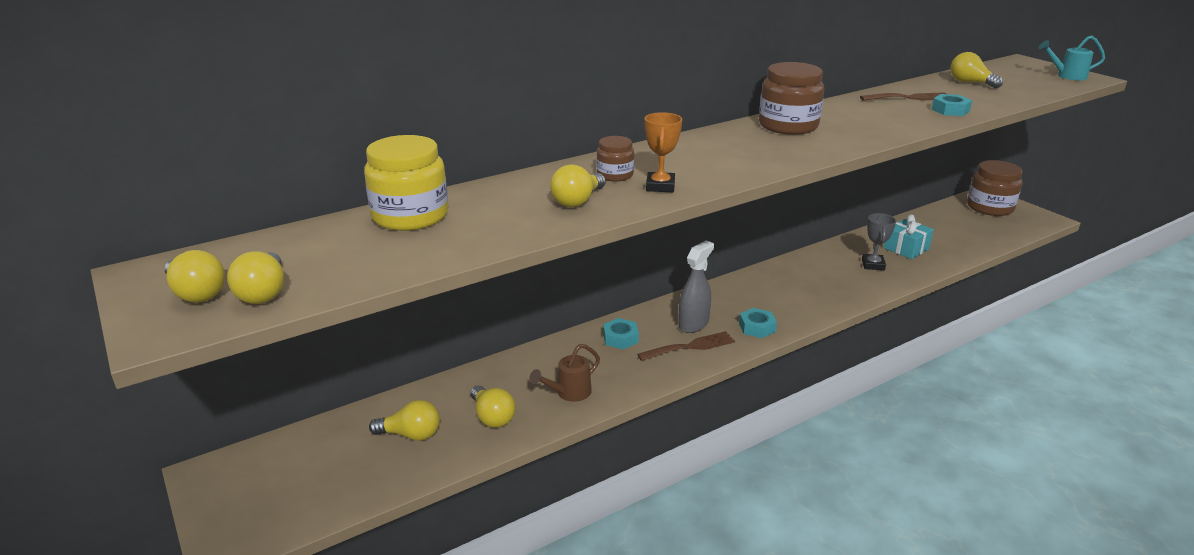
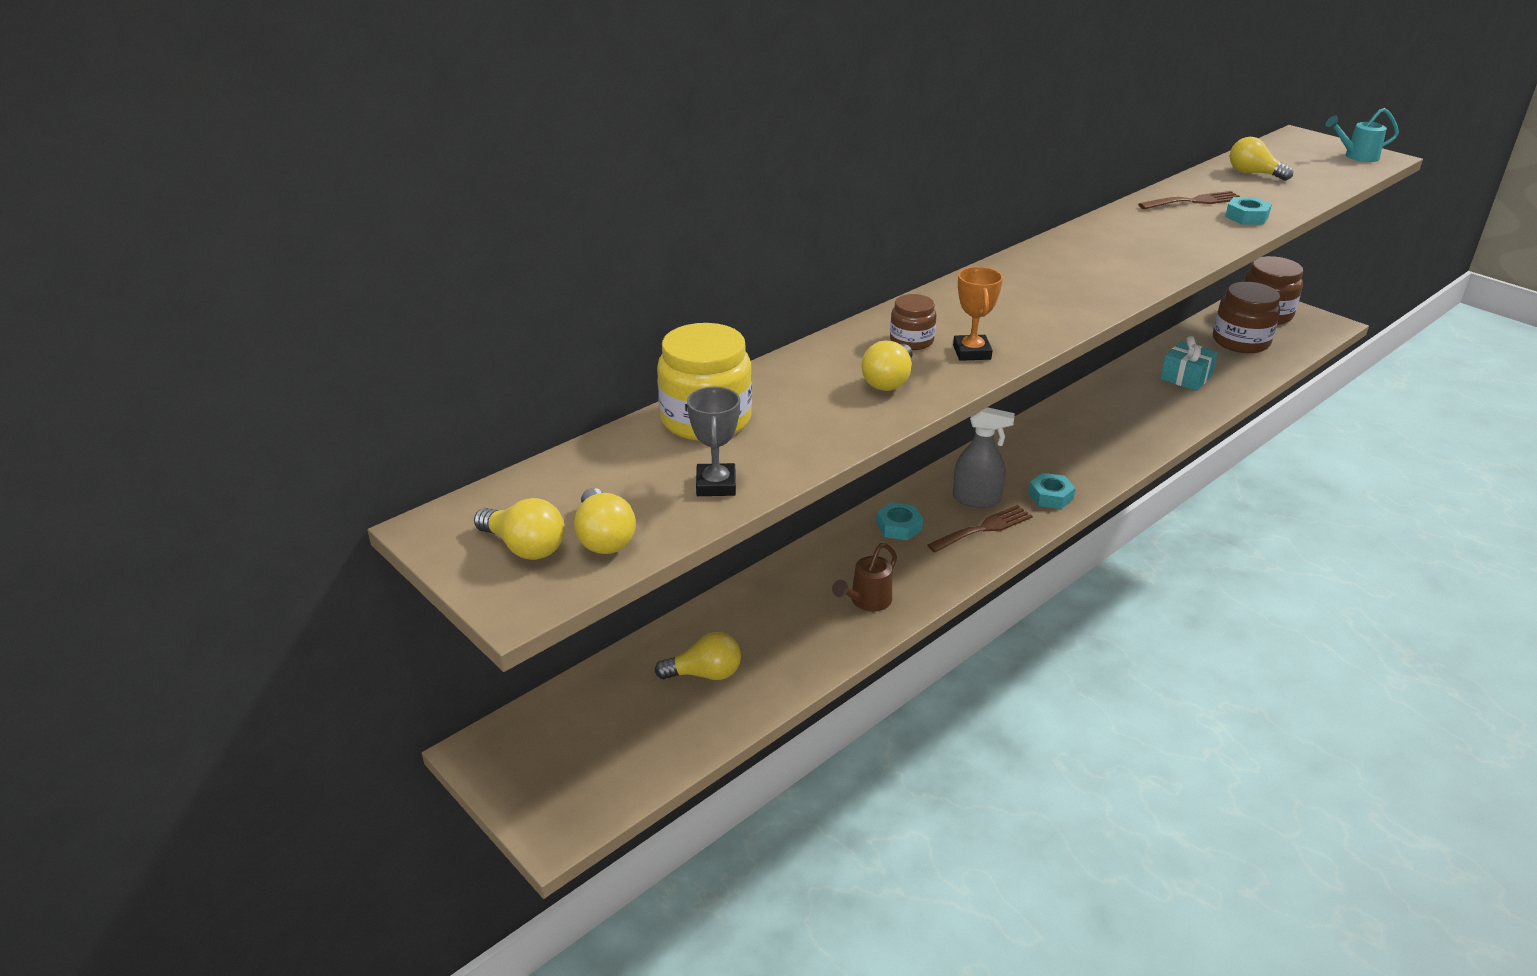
camera: 10 degrees left, 5 degrees up
(492, 417) = (790, 641): yellow light bulb -> none
(693, 324) = (976, 499): grey spray bottle -> grey spray bottle turned 75 degrees clockwise
(788, 126) = (1074, 253): brown jar -> brown jar (1240, 341)
(873, 265) = (1155, 402): grey trophy -> grey trophy (716, 485)

